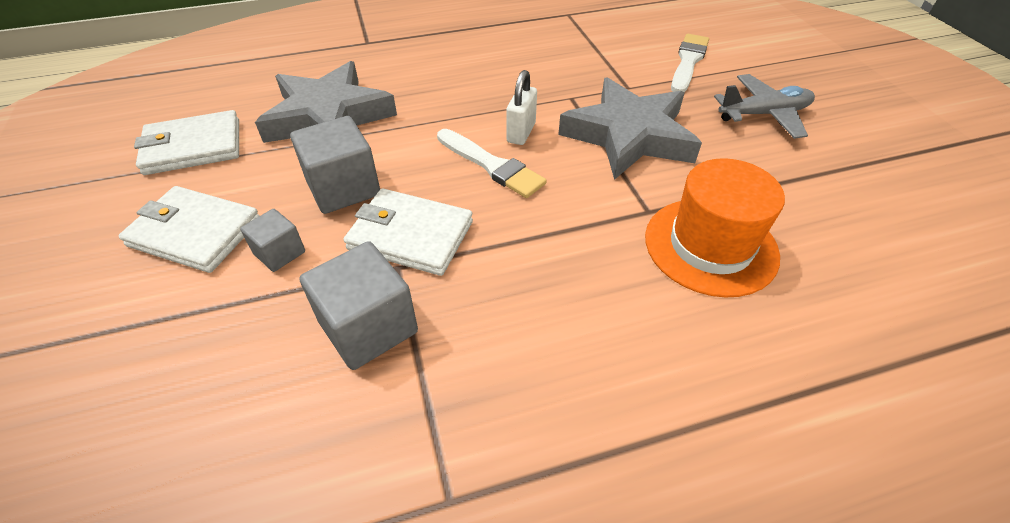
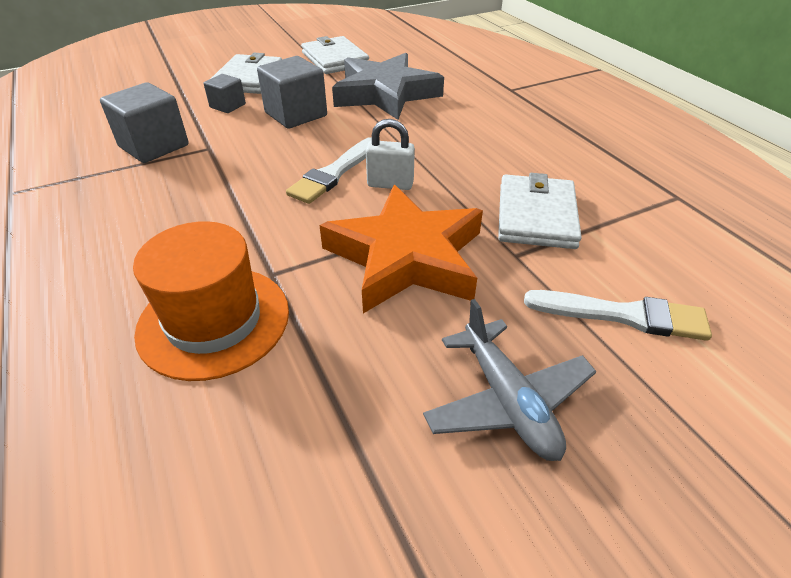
camera: 80 degrees right, 5 degrees down
(410, 235) = (241, 148): white wallet -> white wallet (536, 215)
(628, 136) = (406, 257): grey star -> orange star

